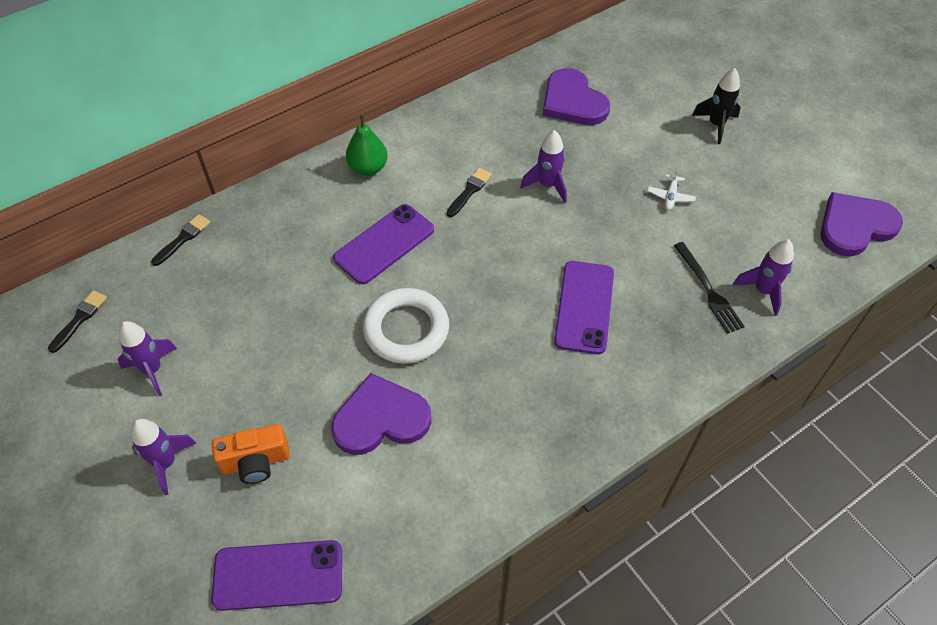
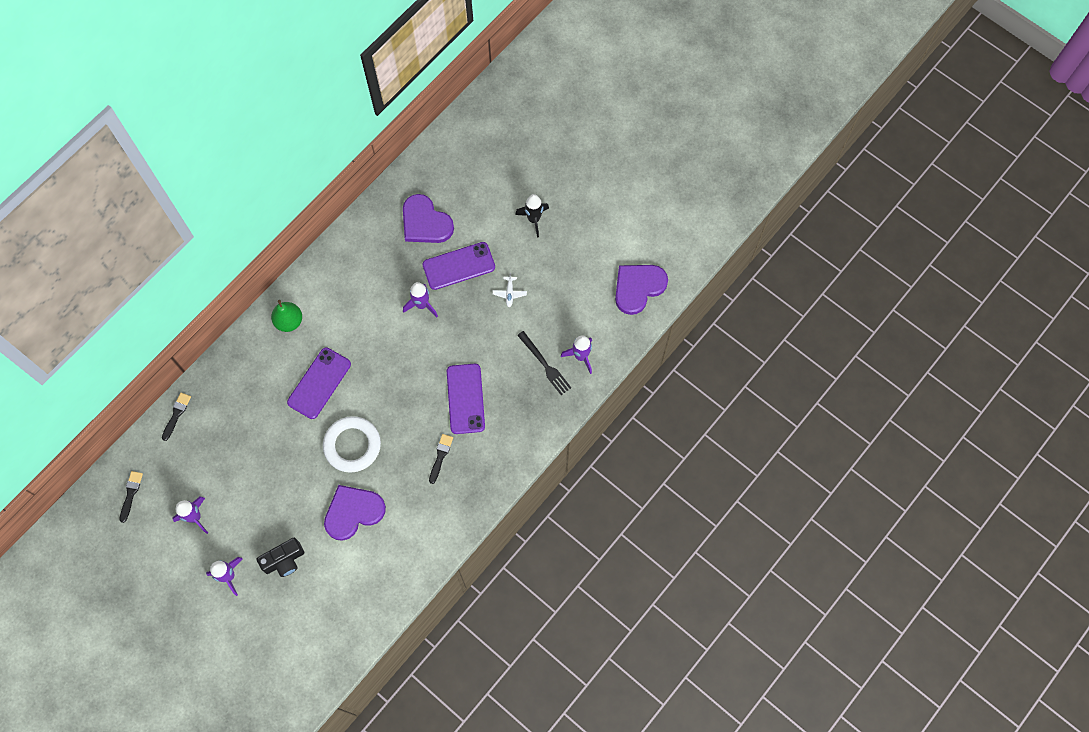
camera: 15 degrees left, 15 degrees up
(256, 462) = (284, 560): orange camera -> black camera
(278, 575) = (321, 624): purple phone -> purple phone (459, 266)
(469, 191) = (367, 323): black brush -> black brush (440, 456)

